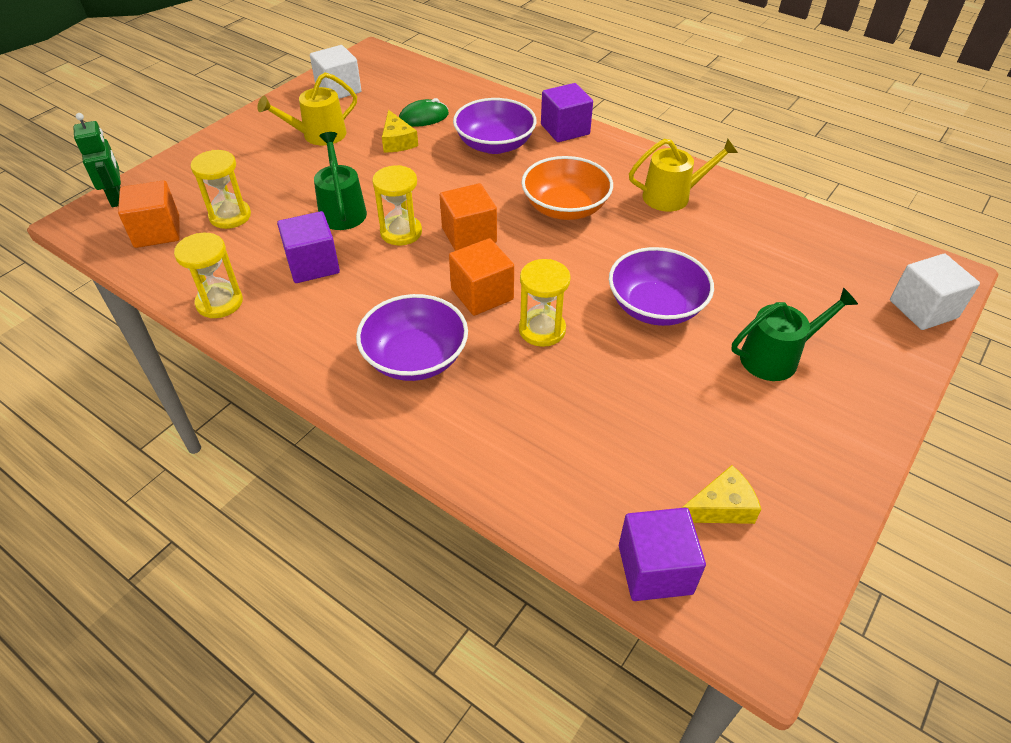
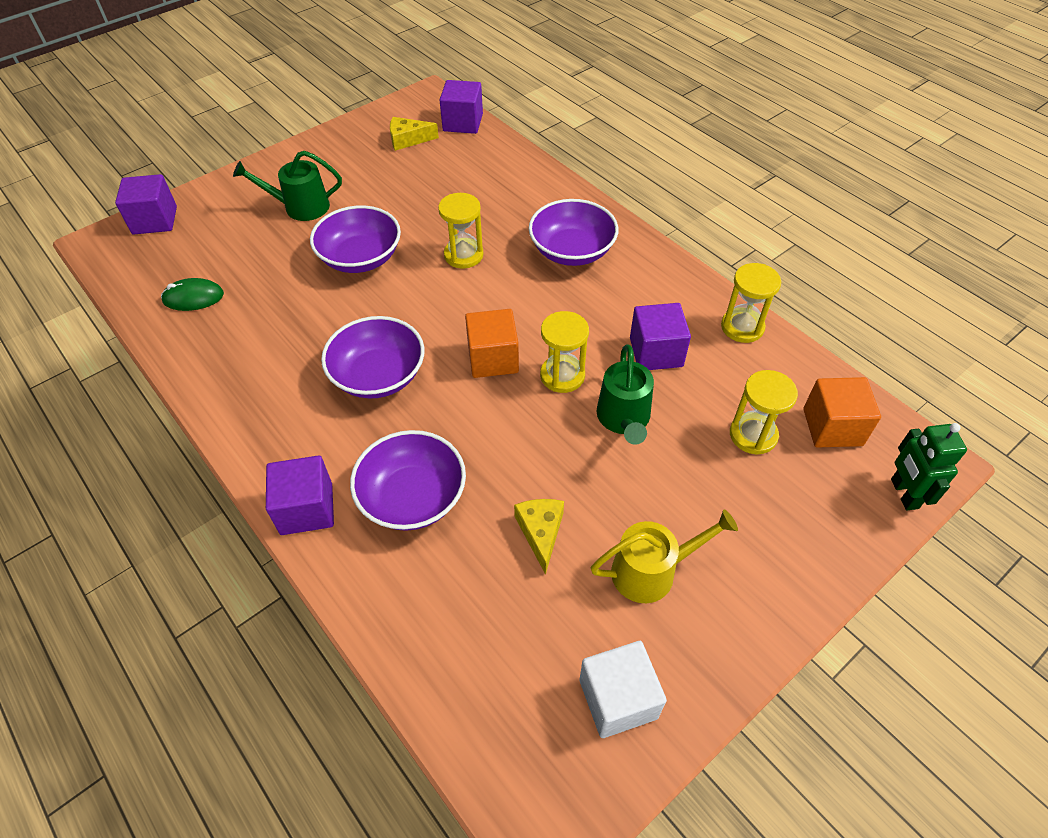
camera: 165 degrees left, 5 degrees up
(423, 117) = (492, 582): green mouse -> green mouse (193, 297)
(482, 294) = (501, 293): orange cube -> none
(565, 208) = (378, 375): orange bowl -> purple bowl
(672, 196) = (257, 369): yellow watering can -> none
(923, 309) = (155, 220): white cube -> purple cube

